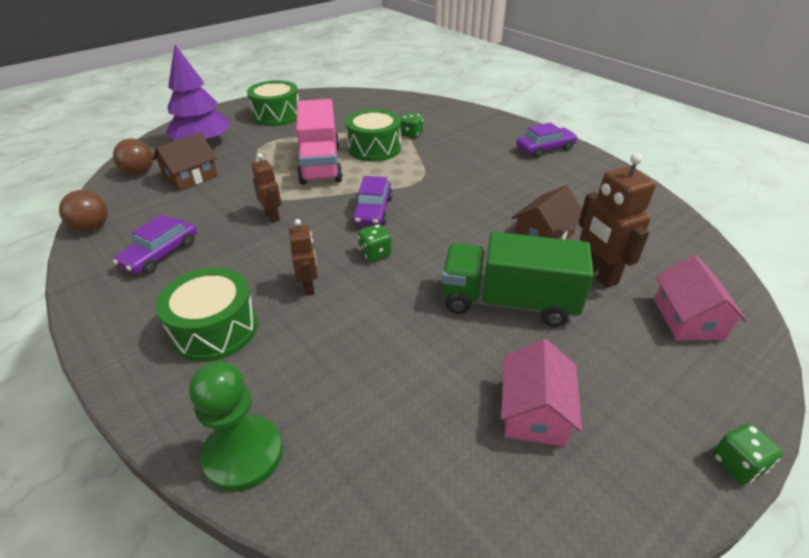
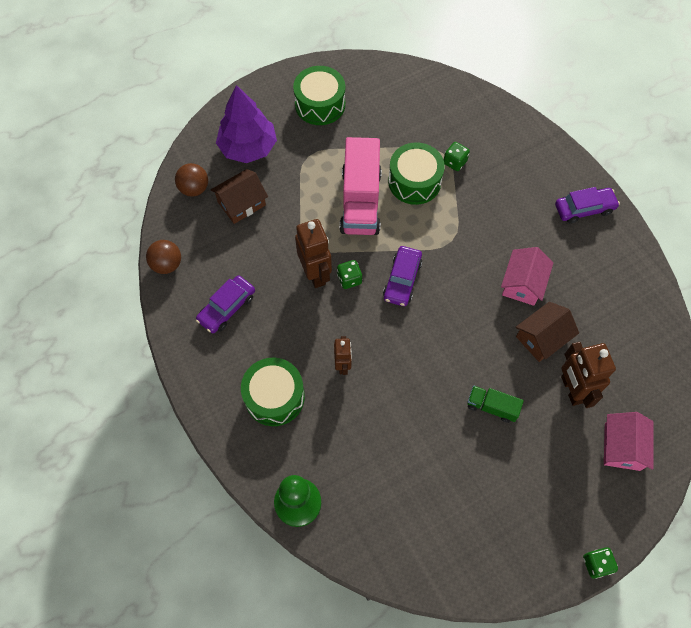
camera: 10 degrees right, 25 degrees up
(272, 216) = (315, 273): brown robot -> brown robot, size x1.67
(375, 253) = (397, 336): green dice -> green dice (349, 279)
(508, 302) = (492, 407): green truck -> green truck, size x0.50
(534, 412) = (483, 505): pink house -> pink house (522, 283)

